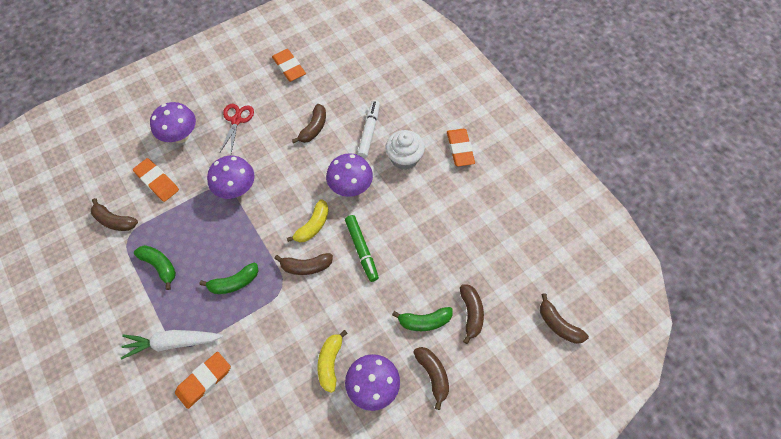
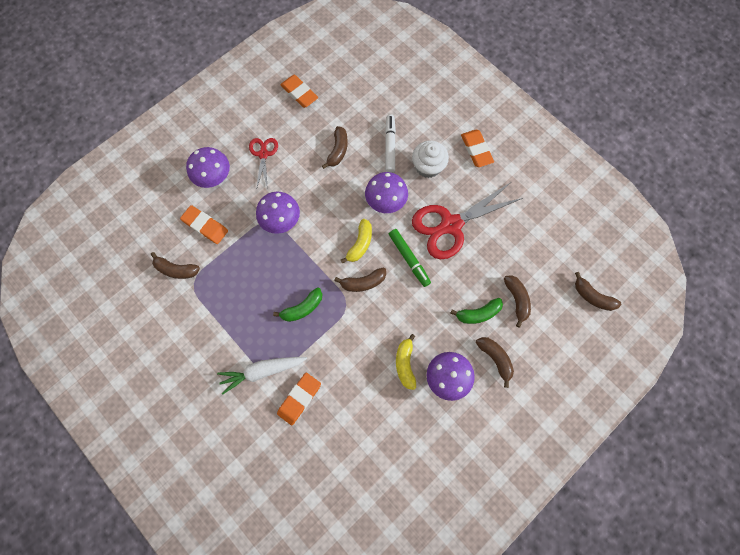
camera: 10 degrees left, 10 degrees up
(160, 266) = (231, 304): green banana -> none
(415, 221) = (451, 225): none -> red scissors

